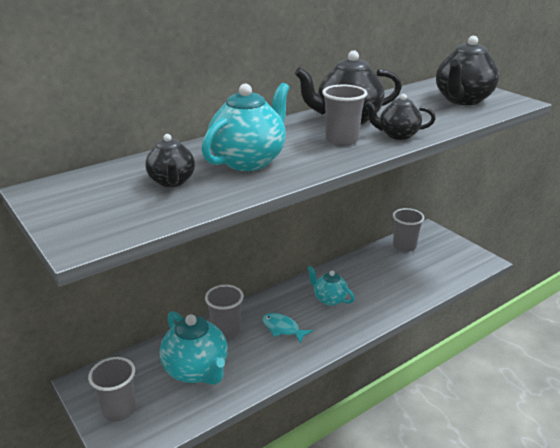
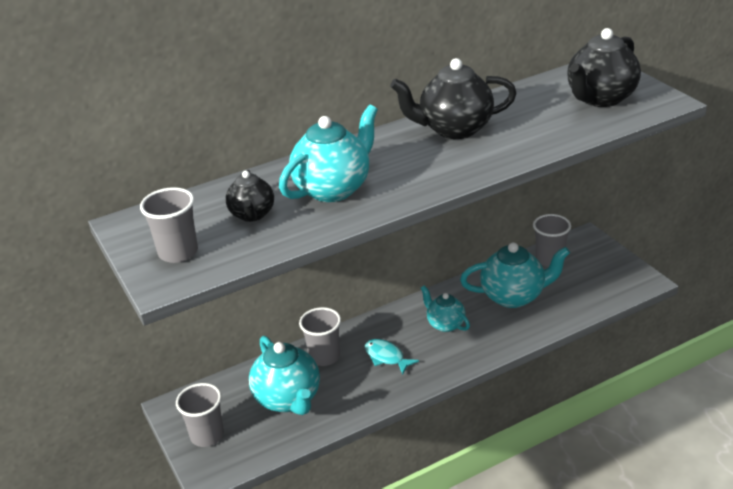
camera: 10 degrees right, 5 degrees up
(342, 140) = (439, 161): grey cup -> grey cup (178, 252)
(382, 275) = (513, 296): none -> turquoise teapot
(397, 135) = (503, 154): black teapot -> none

